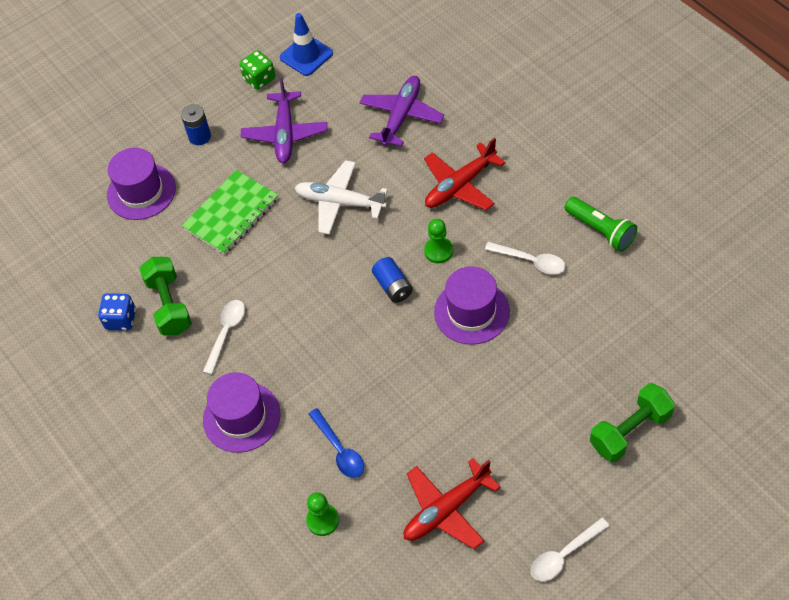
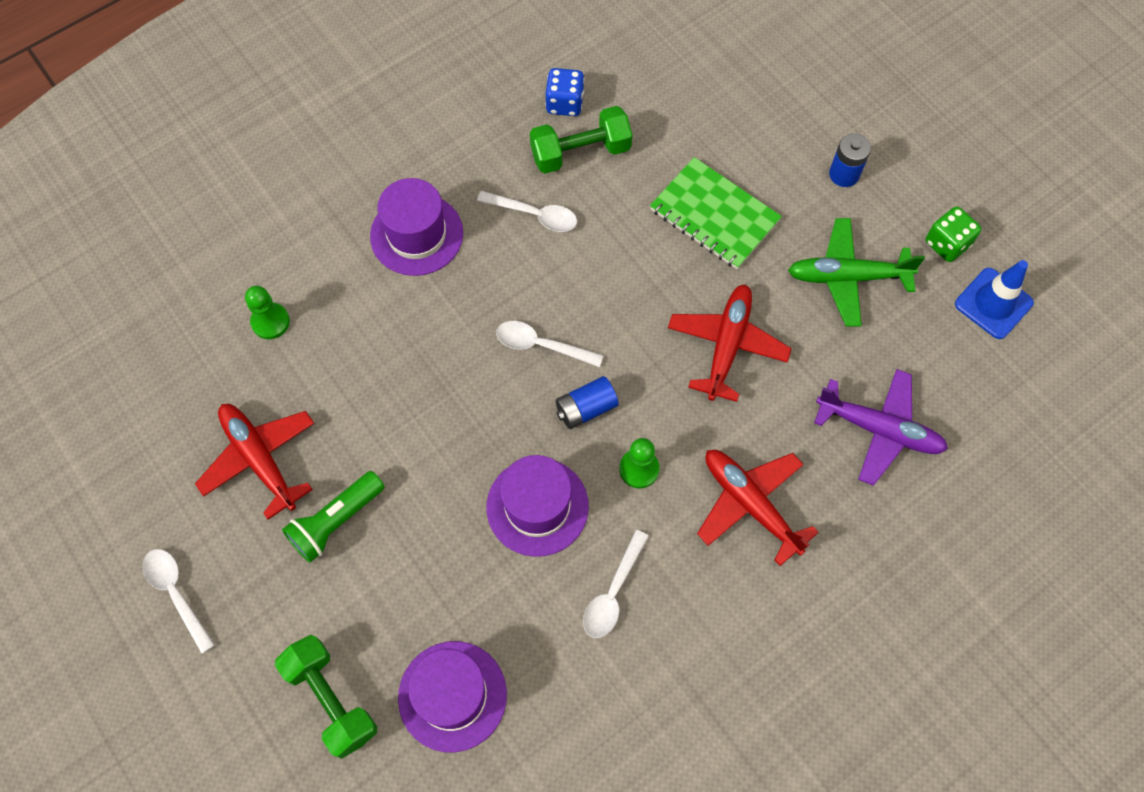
camera: 85 degrees right, 10 degrees up
(141, 191) = (754, 113): purple hat -> purple hat (452, 696)
(285, 134) = (847, 277): purple plane -> green plane
(339, 202) = (727, 345): white plane -> red plane
(339, 450) = (358, 340): blue spoon -> none
(341, 319) = (541, 345): none -> white spoon
(601, 230) = (660, 699): green flashlight -> green flashlight (336, 521)

